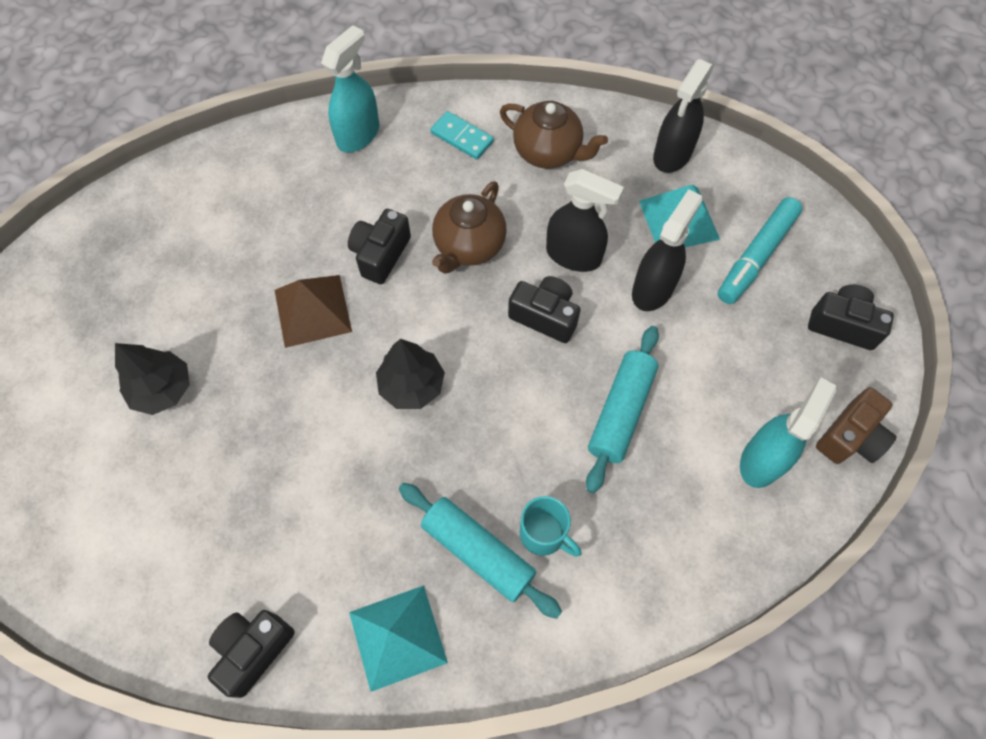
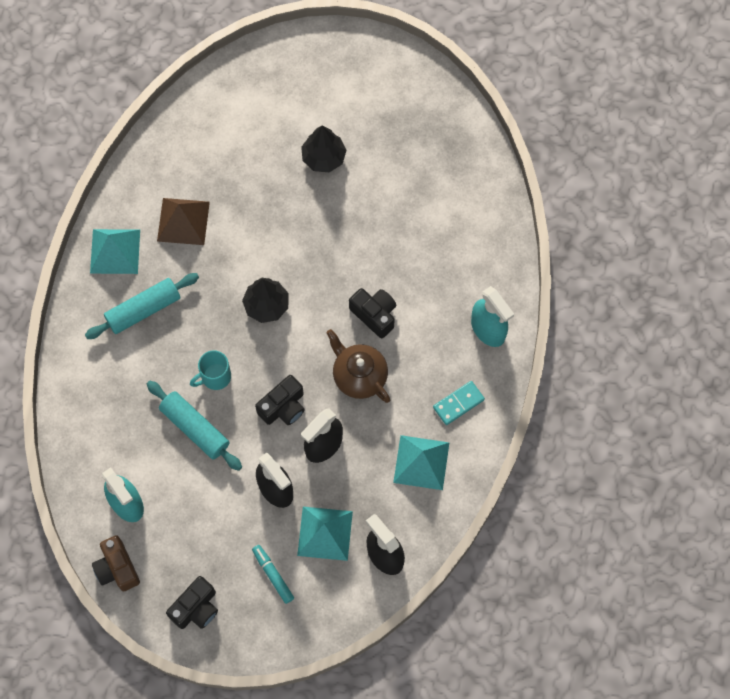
camera: 110 degrees right, 5 degrees up
(253, 650) = (141, 175): black camera -> none
(313, 310) = (346, 259): brown pyramid -> brown pyramid (183, 221)
(544, 534) = (137, 351): turquoise mug -> turquoise mug (215, 377)
(548, 152) = (421, 462): brown teapot -> turquoise pyramid
(756, 256) = (273, 575): turquoise marker -> turquoise marker, size x0.62

